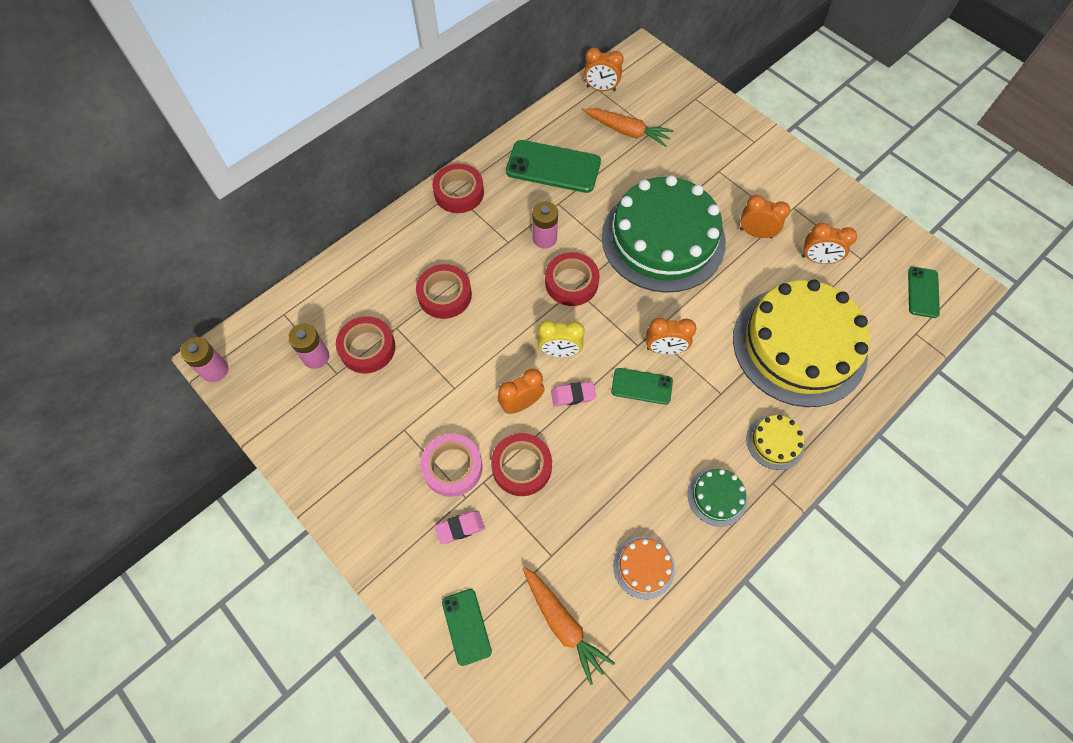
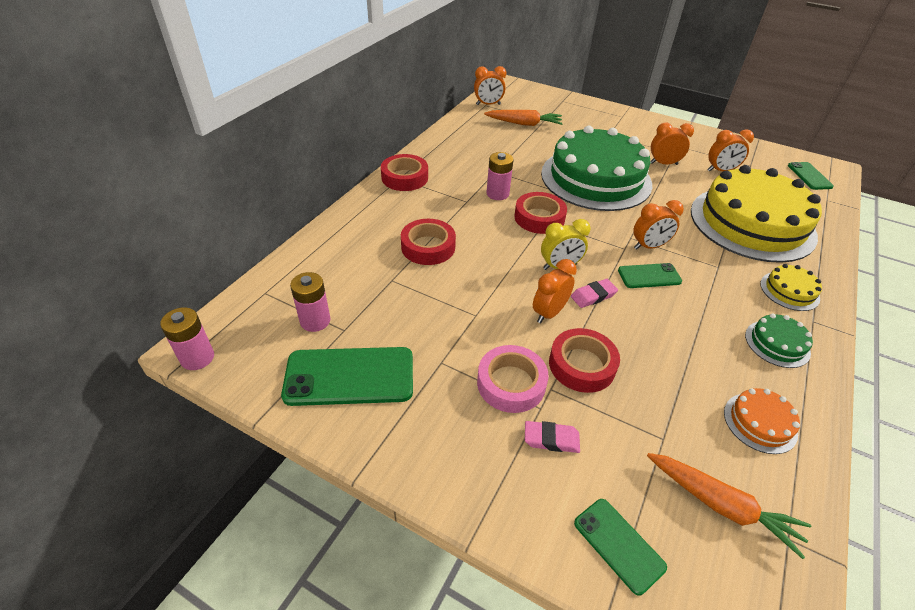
camera: 20 degrees left, 20 degrees down
(367, 348) = (369, 302): red tape -> none
(460, 528) = (551, 439): pink eraser -> pink eraser turned 45 degrees clockwise
(553, 167) = (477, 151): green phone -> green phone (349, 376)

